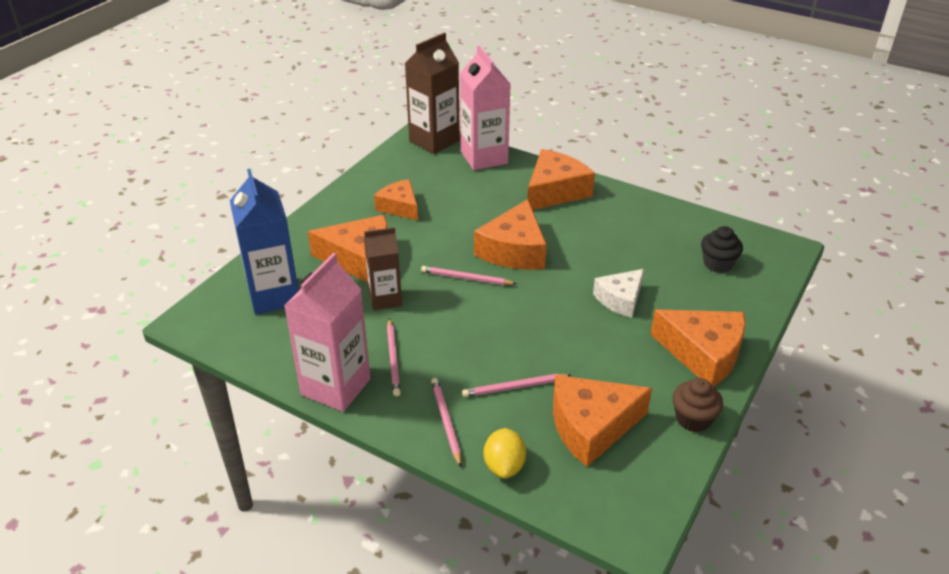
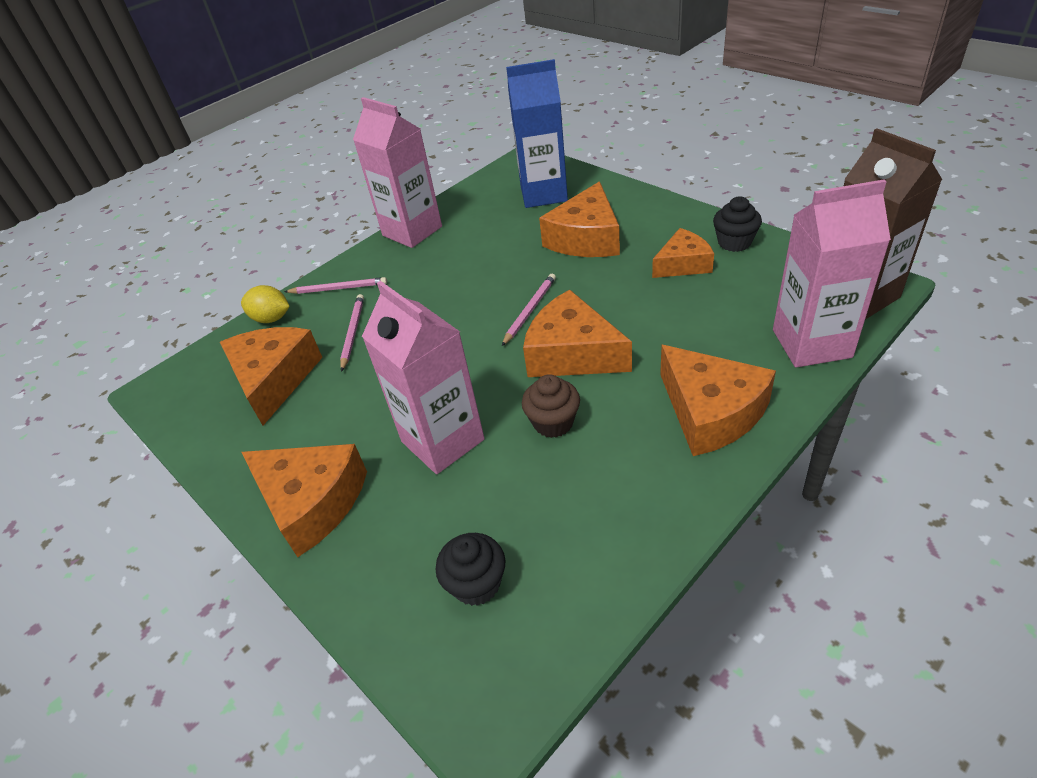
camera: 110 degrees right, 5 degrees up
(370, 185) = (734, 242): none -> black cupcake
(385, 299) = (515, 255): brown carton -> none
(393, 359) = (429, 260): pink pencil -> none
(620, 299) = (442, 440): white cheese -> pink carton
(693, 419) = (231, 463): brown cupcake -> brown cupcake (553, 422)
(703, 354) = (312, 502): orange cheese -> orange cheese turned 105 degrees counterclockwise

